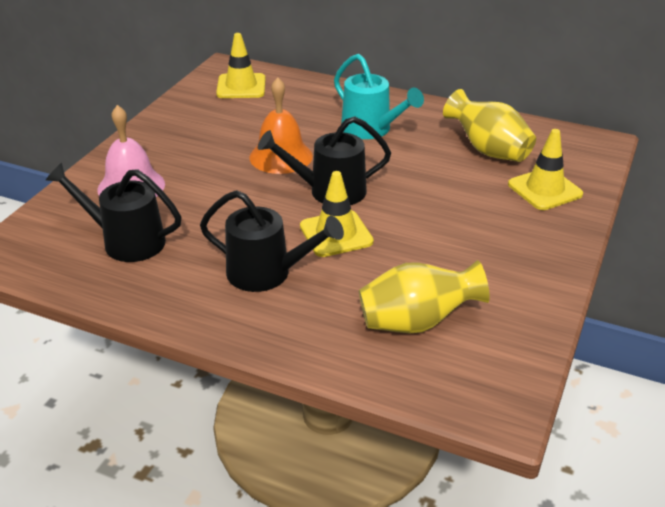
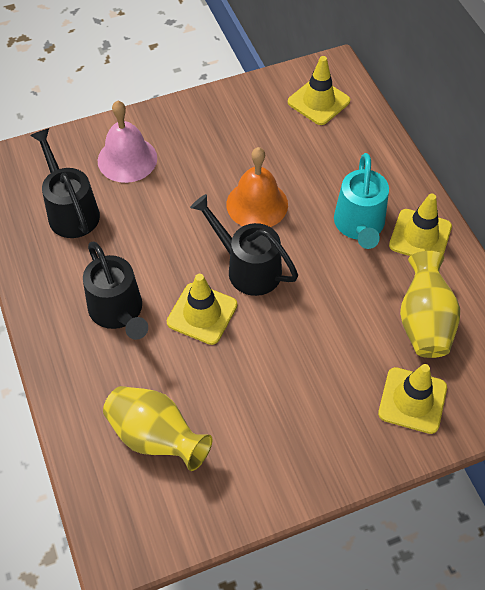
camera: 45 degrees right, 20 degrees up
(417, 114) = (420, 236): none -> yellow traffic cone

